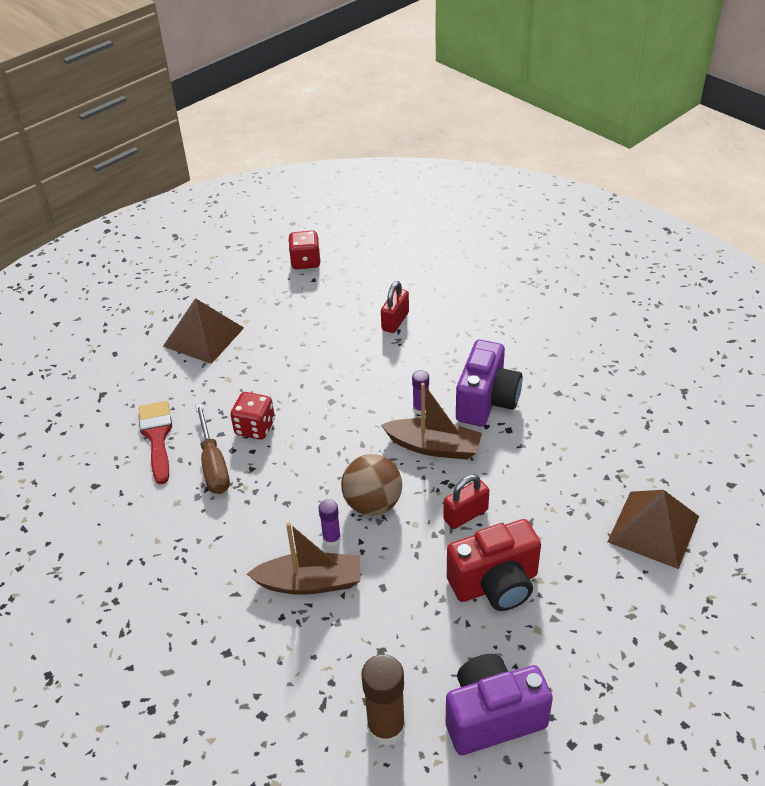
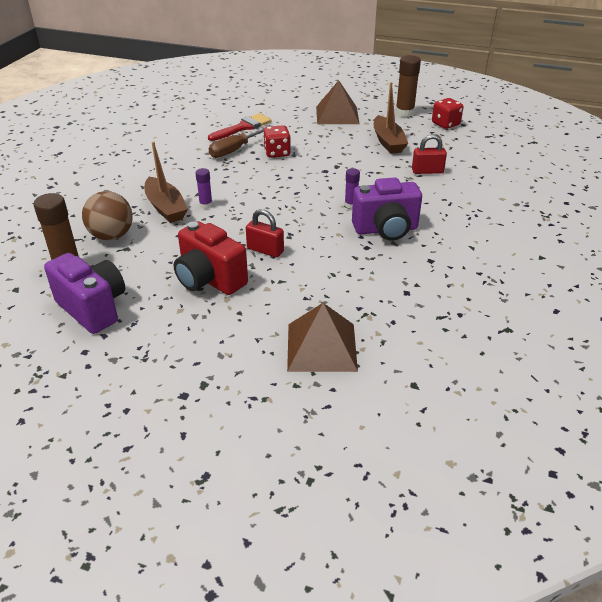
camera: 60 degrees right, 5 degrees down
(250, 280) = (404, 113): none -> brown glue stick
(373, 504) = (247, 211): brown ball -> brown ball (112, 236)
(434, 447) = (319, 220): brown boat -> brown boat (388, 142)

